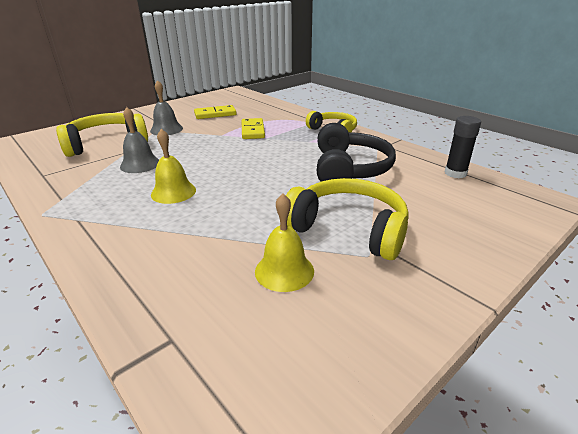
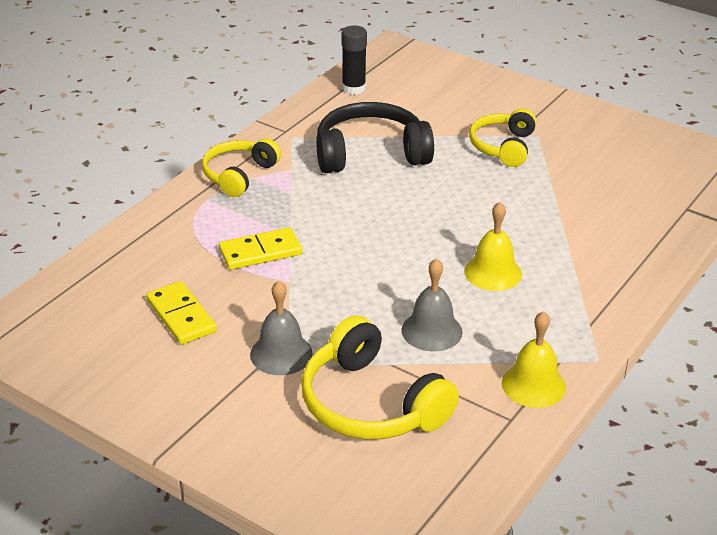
camera: 105 degrees left, 5 degrees up
(284, 271) = (584, 173): yellow bell -> yellow bell (533, 385)
(348, 229) = (503, 147): yellow headphones -> yellow headphones, size x0.65

